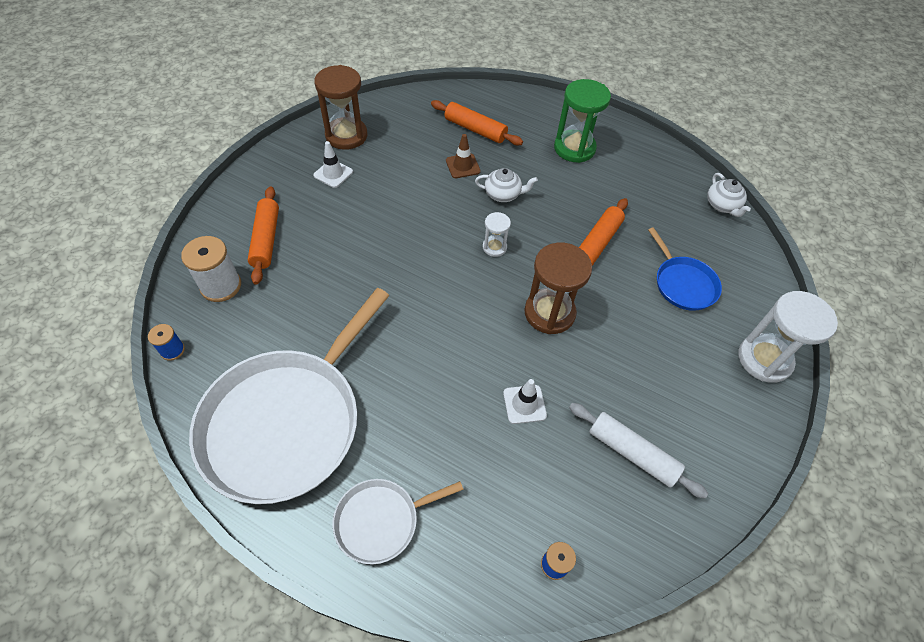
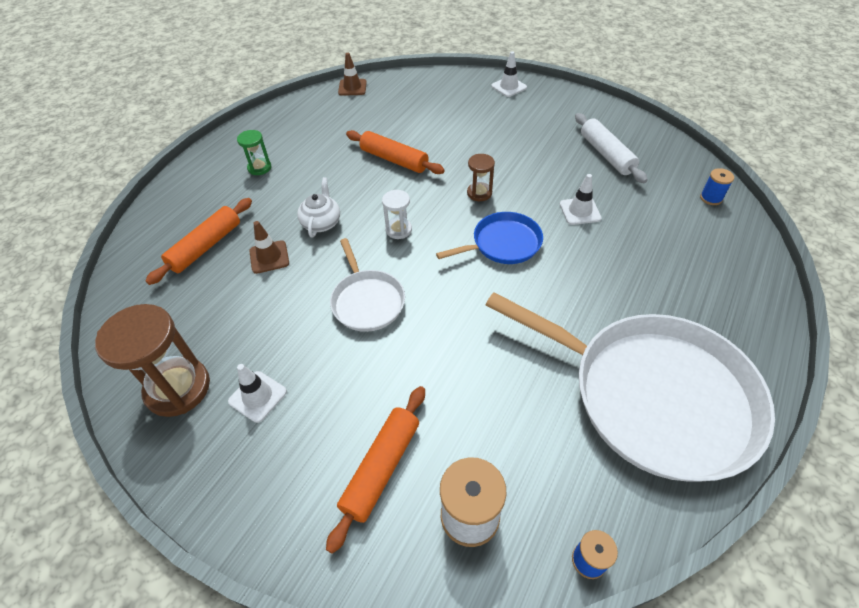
camera: 85 degrees left, 5 degrees down
(266, 239) = (381, 468): orange rolling pin -> orange rolling pin turned 60 degrees counterclockwise
(381, 521) = (723, 304): white pan -> white pan (367, 301)
(549, 313) = (479, 193): brown hourglass -> brown hourglass, size x0.52
(574, 148) = (259, 168): green hourglass -> green hourglass, size x0.52
(632, 453) = (606, 154): white rolling pin -> white rolling pin turned 60 degrees counterclockwise
(683, 284) = (440, 116): blue pan -> blue pan (503, 243)
(722, 205) = (352, 87): white teapot -> brown traffic cone
(764, 359) = (509, 87): white hourglass -> white traffic cone

